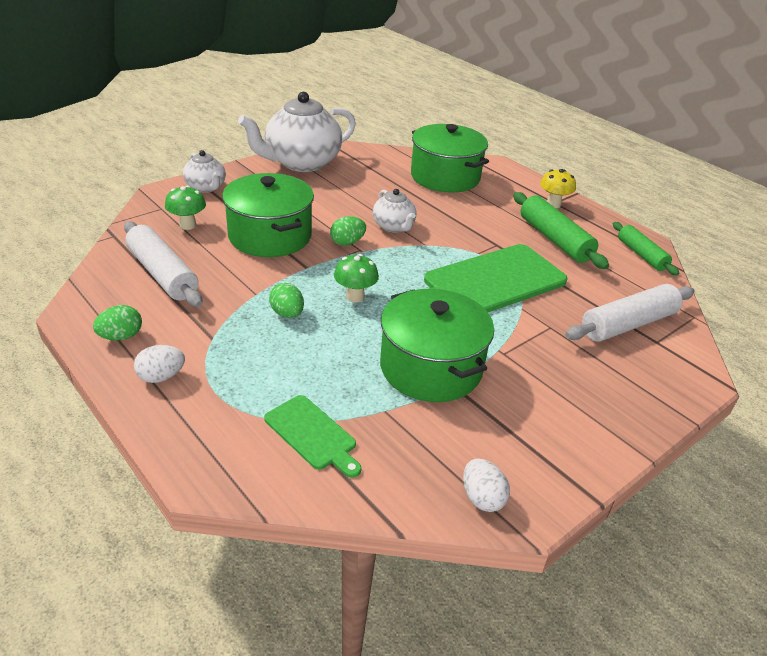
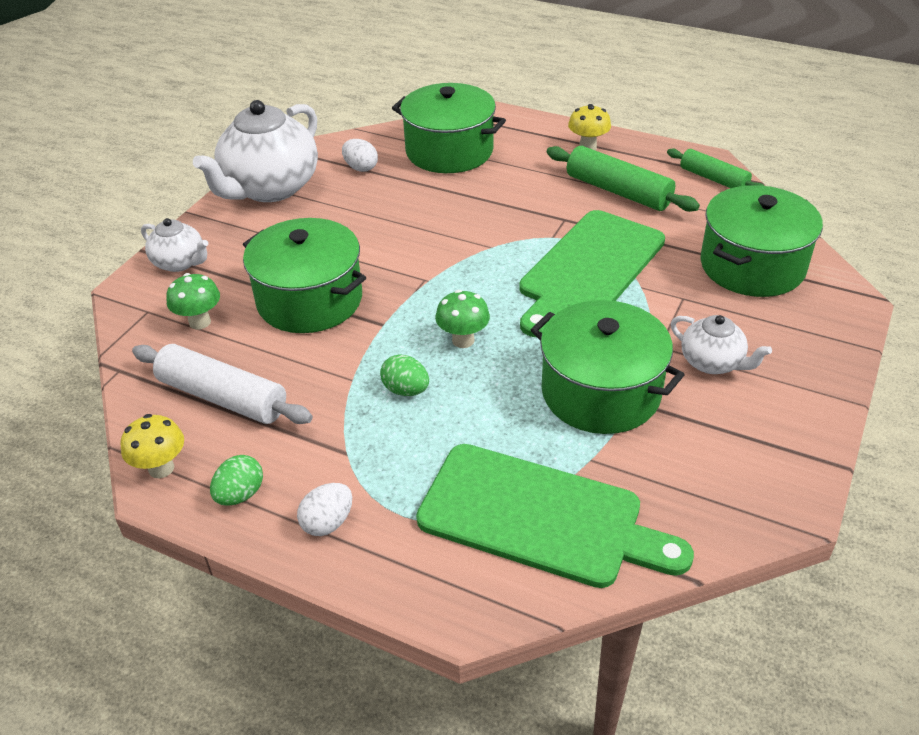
camera: 20 degrees left, 5 degrees up
(87, 302) = (161, 468): none -> yellow mushroom
(312, 435) = (539, 517): green cutting board -> green cutting board, size x1.94
(347, 242) = (404, 276): green egg -> none
(394, 227) = (440, 236): white teapot -> white teapot (712, 362)
(482, 498) = (745, 511): white egg -> white egg (361, 168)
(628, 324) = (752, 266): white rolling pin -> green pot

